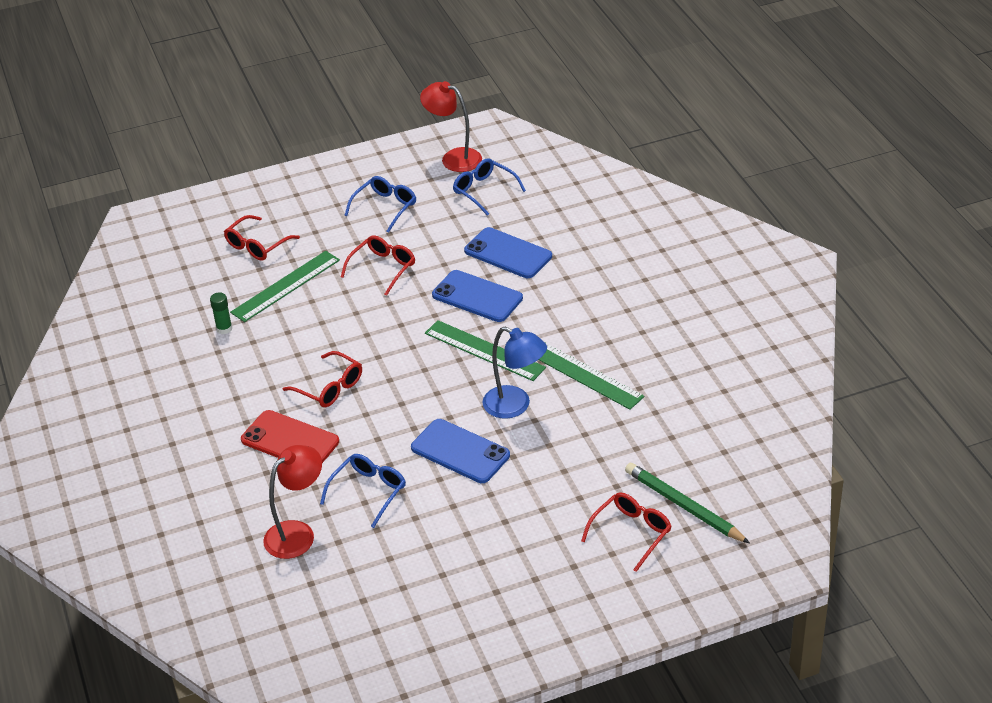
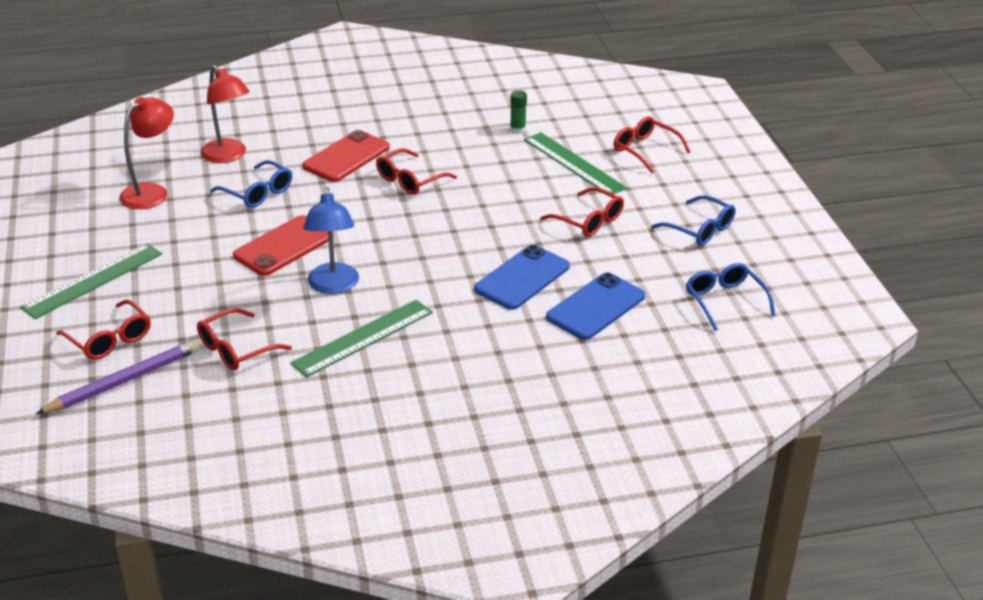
camera: 95 degrees right, 5 degrees down
(454, 158) = (797, 284): red lamp -> red lamp (151, 192)
(460, 452) = (283, 246): blue phone -> red phone
(484, 191) = (724, 301): blue glasses -> blue glasses turned 75 degrees counterclockwise
(484, 350) = (429, 274): green ruler -> green ruler (93, 280)
(515, 406) = (333, 286): blue lamp -> blue lamp turned 45 degrees counterclockwise
(620, 447) = (236, 349): none -> red glasses
(684, 505) = (125, 381): green pencil -> purple pencil

